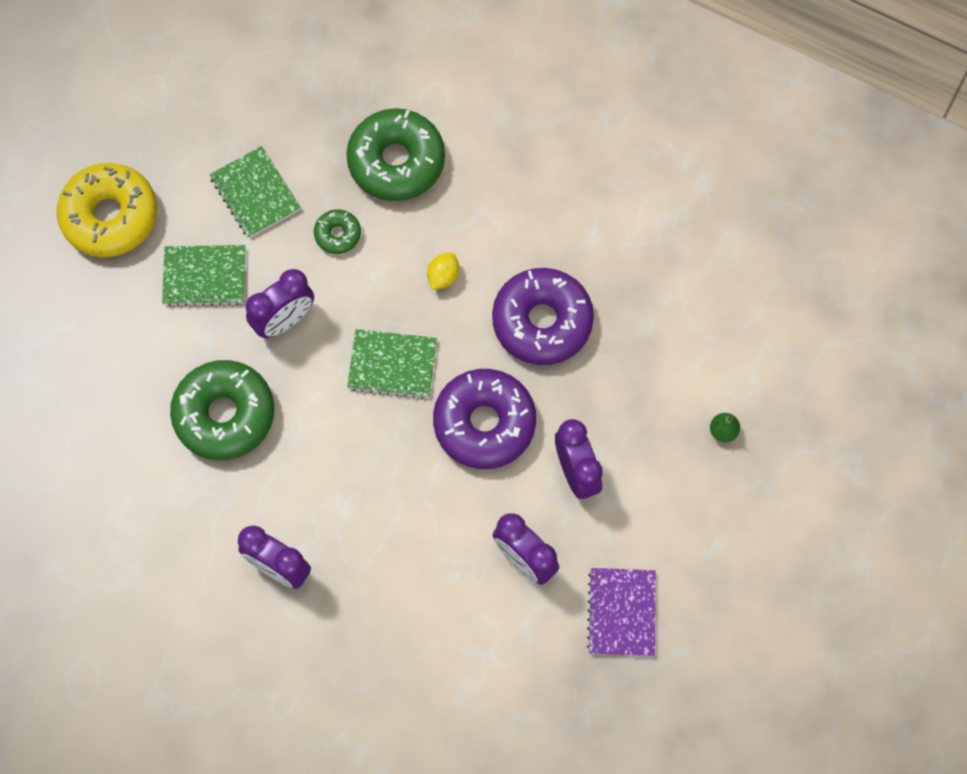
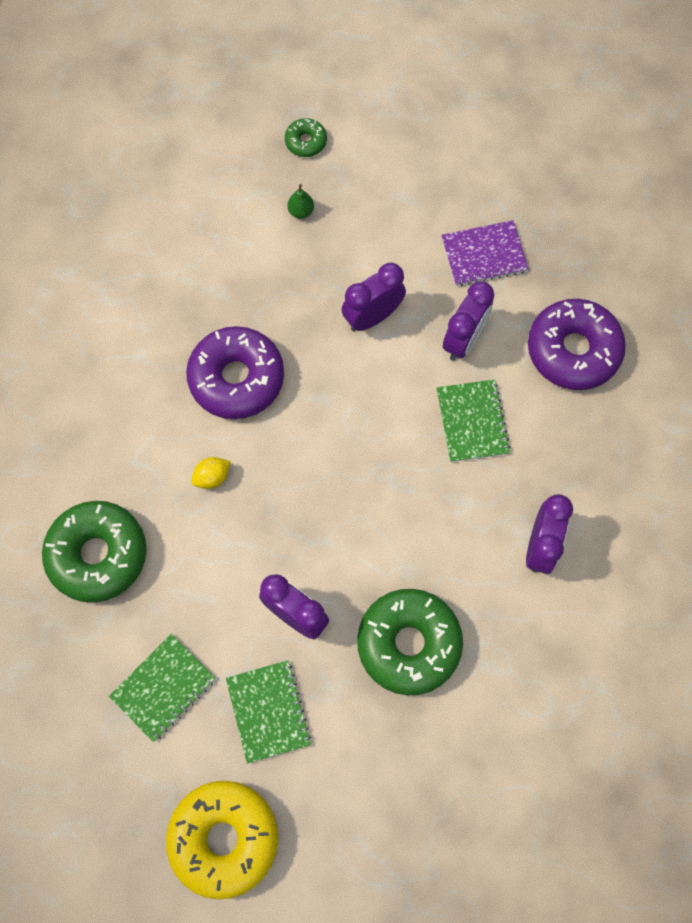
camera: 105 degrees left, 0 degrees up
(338, 234) = (191, 590): green donut -> green donut (306, 142)
(392, 365) = (314, 500): green notebook -> green notebook (472, 421)
(443, 276) = (212, 477): yellow lemon -> yellow lemon turned 45 degrees counterclockwise
(484, 423) = (349, 403): purple donut -> purple donut (573, 350)

